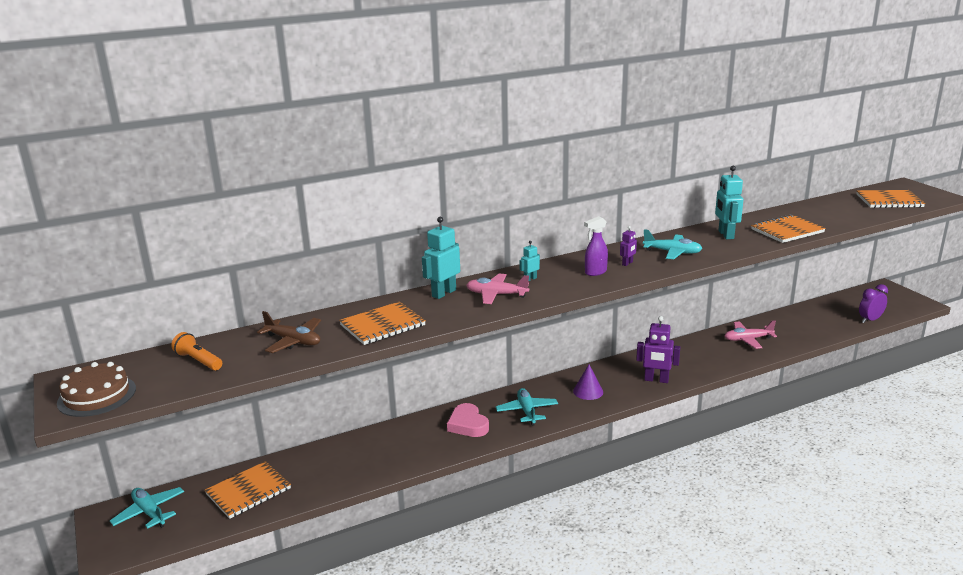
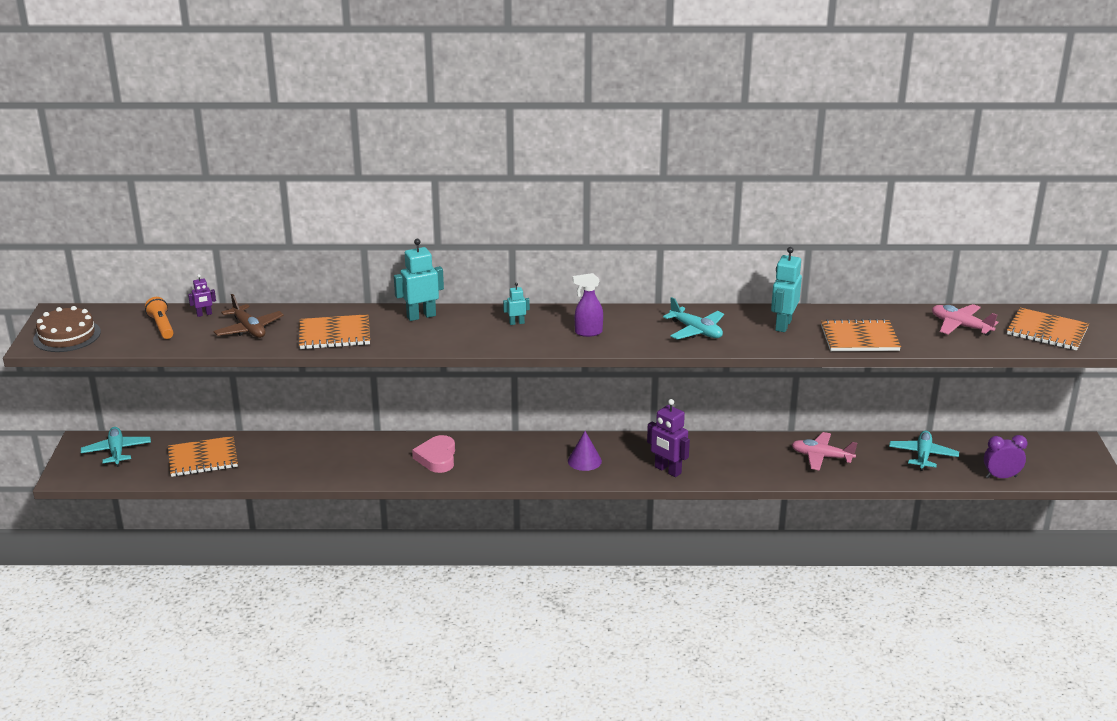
camera: 25 degrees right, 5 degrees up
(496, 295) = (466, 331): pink plane -> pink plane (960, 326)
(527, 411) = (504, 462): turquoise plane -> turquoise plane (923, 455)
(627, 263) = (632, 331): purple robot -> purple robot (204, 314)

